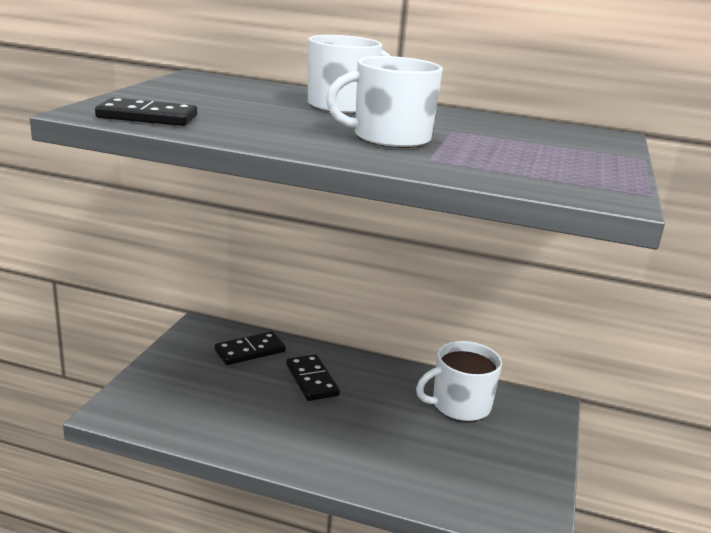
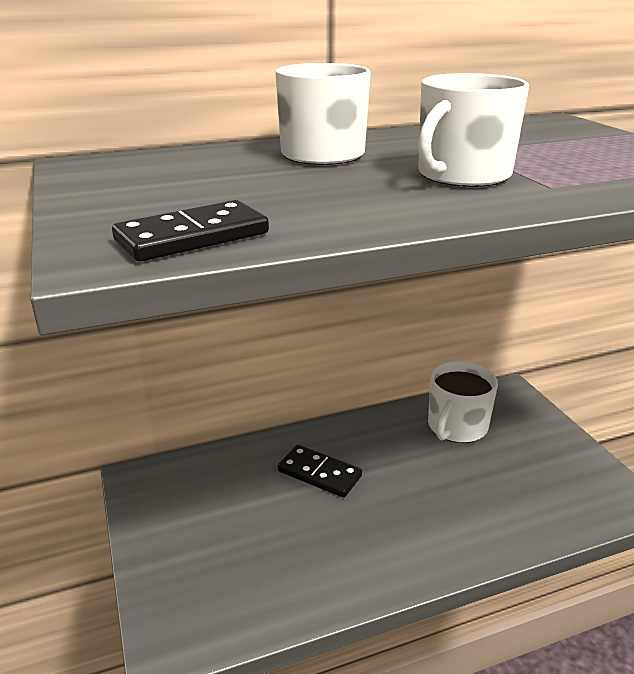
camera: 35 degrees left, 5 degrees up
(250, 351) = (224, 476): black domino -> none

